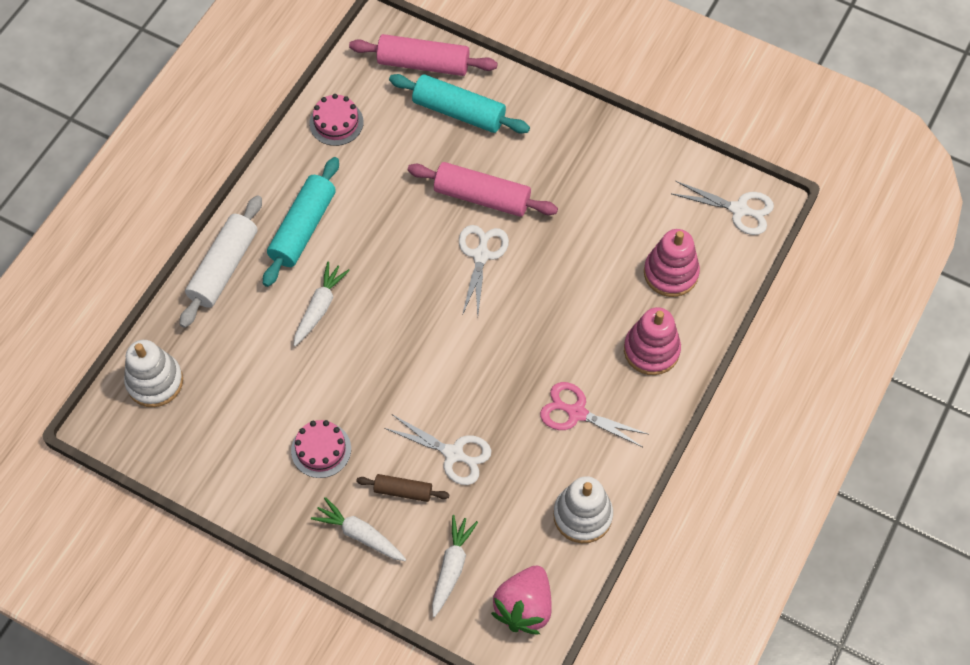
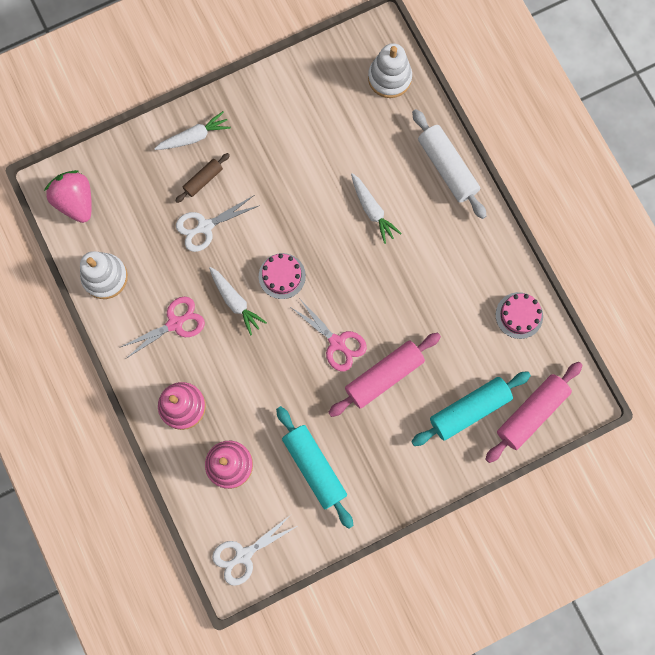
camera: 125 degrees right, 15 degrees up
(303, 228) = (443, 237): turquoise rolling pin -> turquoise rolling pin (314, 467)
(321, 449) = (268, 149): pink cake -> pink cake (282, 276)
(452, 567) = (133, 176): white carrot -> white carrot (235, 302)
(481, 255) = (337, 343): white scissors -> pink scissors

